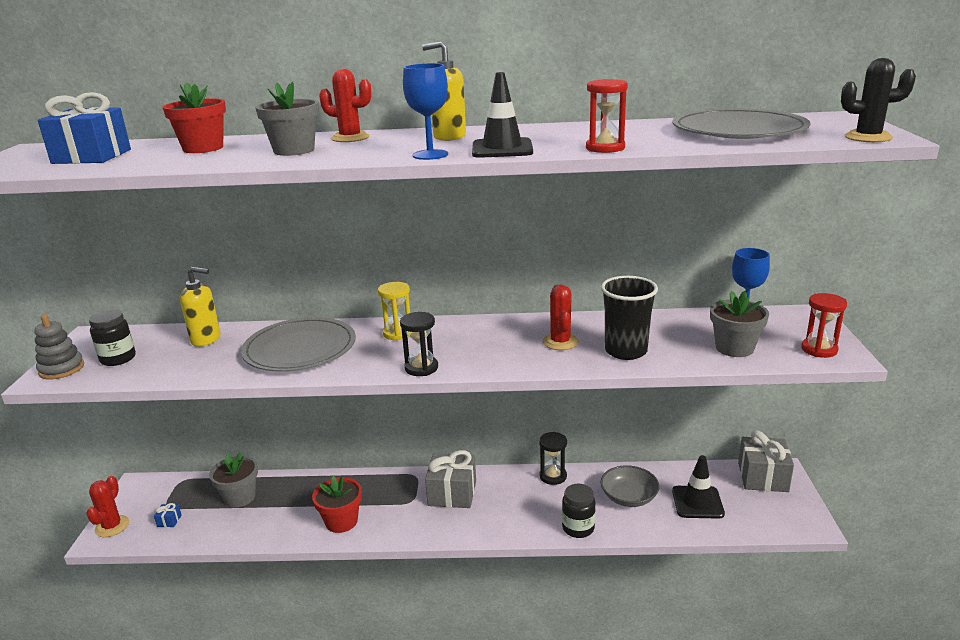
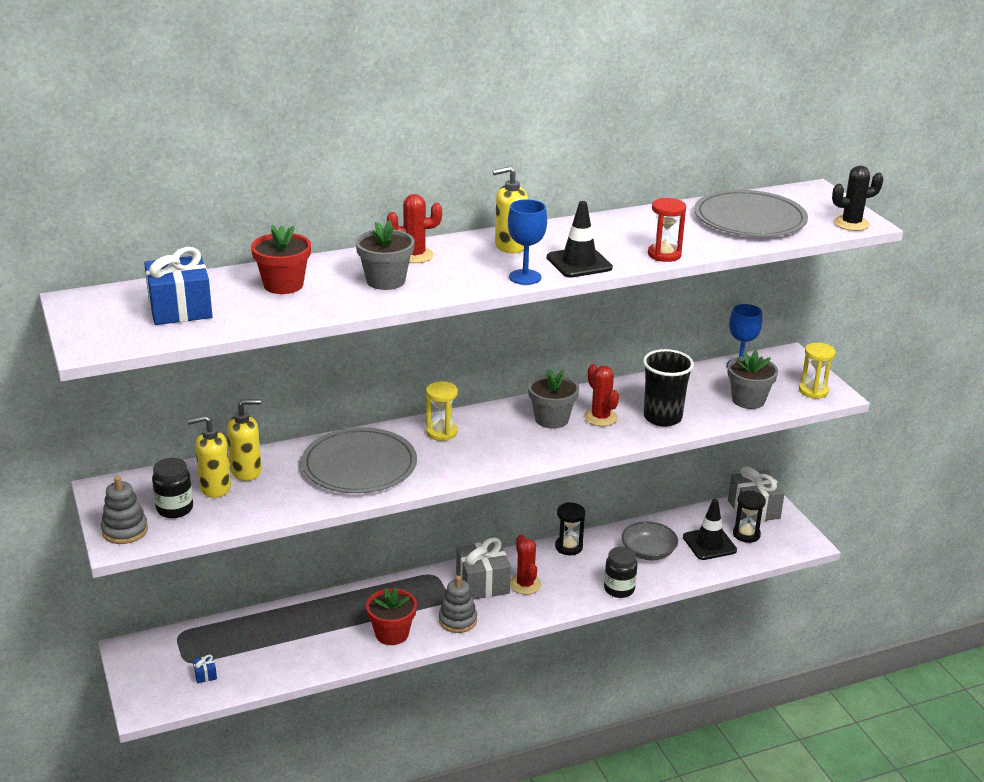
camera: 25 degrees left, 5 degrees up
(112, 526) = (144, 695): red cactus -> red cactus (525, 584)
(167, 348) = (215, 488): none -> yellow soap dispenser
(240, 497) = (262, 635): grey flower pot -> grey flower pot (551, 419)
(406, 523) = (457, 620): none -> grey stacking toy
(421, 368) = (496, 465): black hourglass -> black hourglass (746, 534)
(819, 349) = (813, 391): red hourglass -> yellow hourglass

